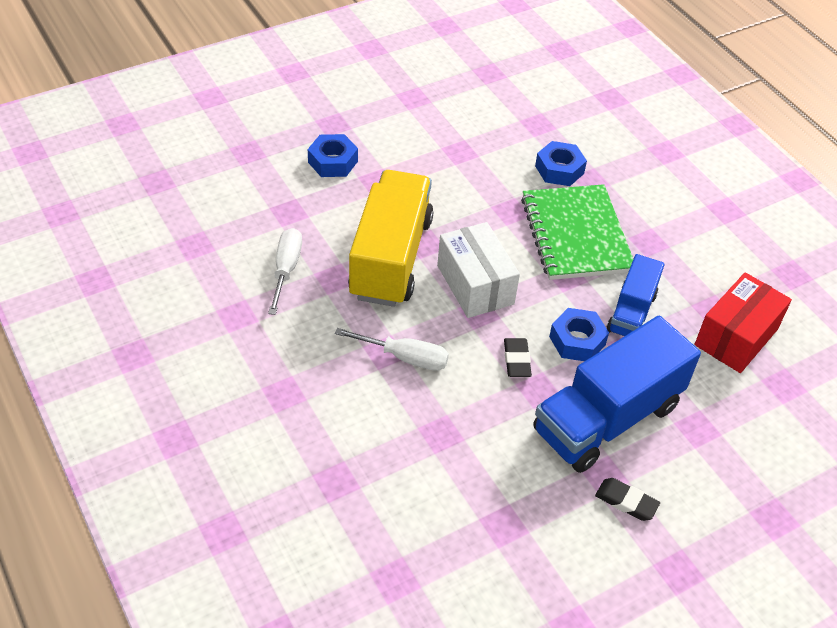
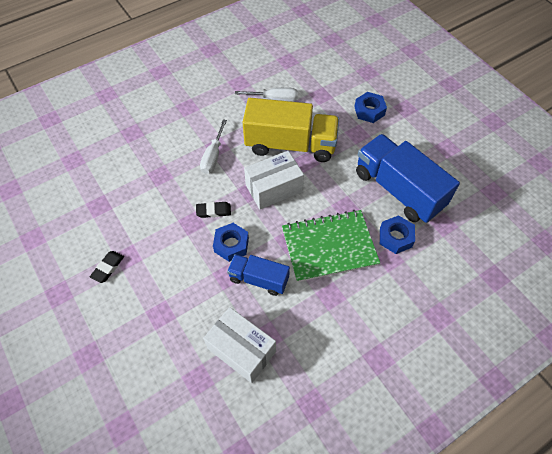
camera: 90 degrees right, 10 degrees up
(607, 418) = (169, 260): blue truck -> blue truck (398, 190)
(736, 337) = (241, 350): red box -> white box

